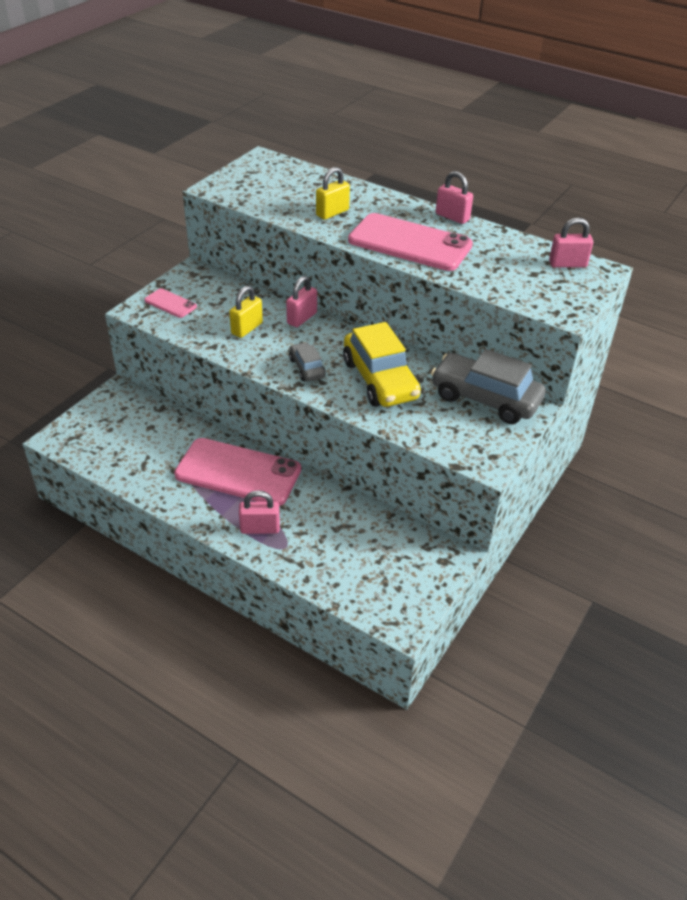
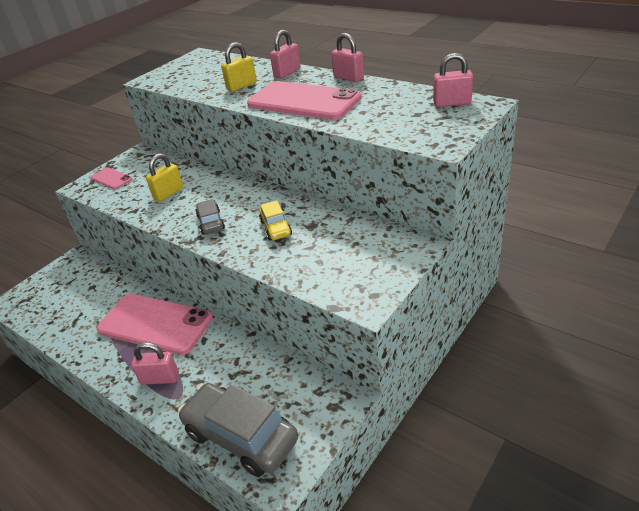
camera: 10 degrees right, 5 degrees down
(302, 318) = (219, 181): pink padlock -> pink padlock (287, 73)
(380, 380) = (276, 228): yellow car -> yellow car, size x0.51
(485, 399) = (375, 238): grey car -> grey car (241, 436)

